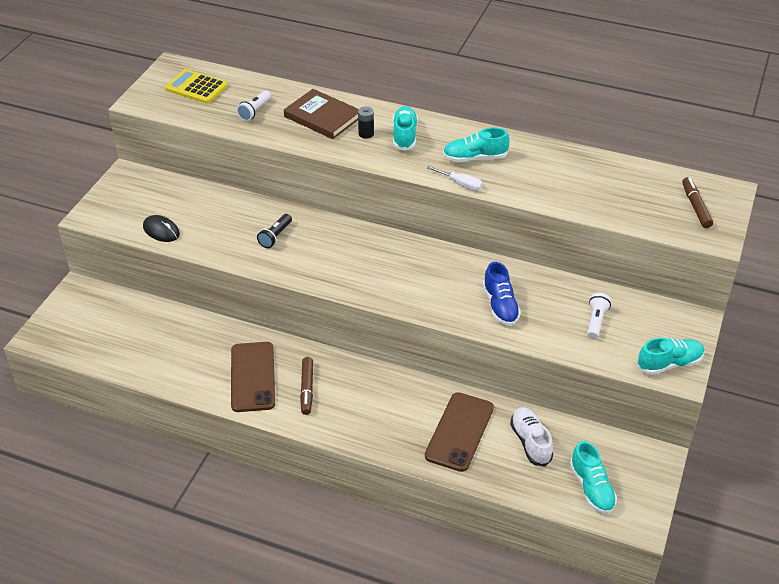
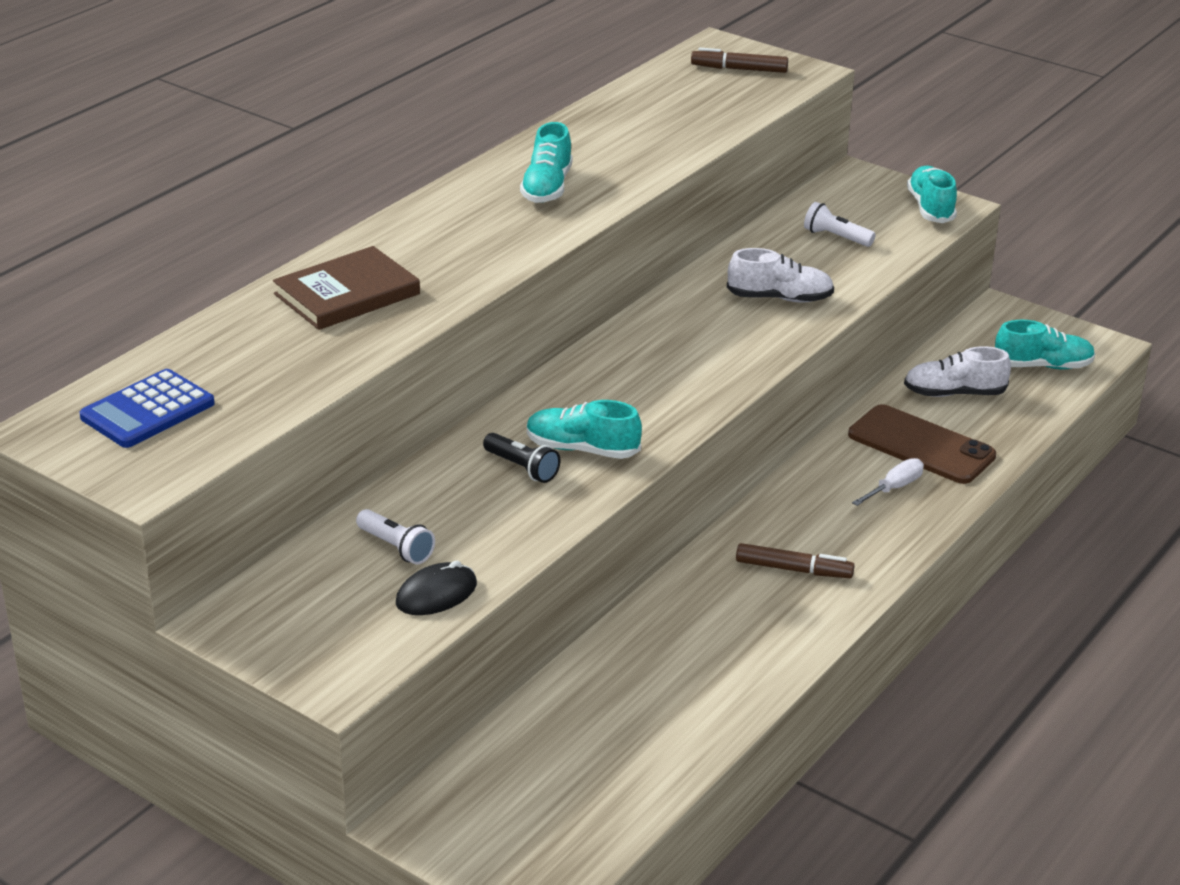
camera: 75 degrees left, 10 degrees down
(196, 87) = (147, 410): yellow calculator -> blue calculator
(253, 377) = (746, 622): brown phone -> none
(254, 111) = (279, 357): white flashlight -> white flashlight (396, 547)
(366, 134) = (424, 263): black battery -> none
(404, 136) = (452, 232): turquoise shoe -> turquoise shoe (582, 449)
(460, 184) = (606, 209): white screwdriver -> white screwdriver (894, 488)
(500, 306) = (780, 298): blue shoe -> white shoe

